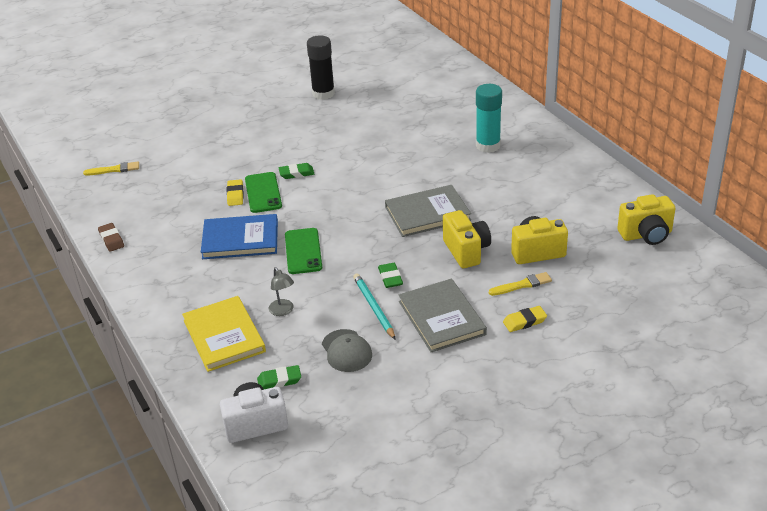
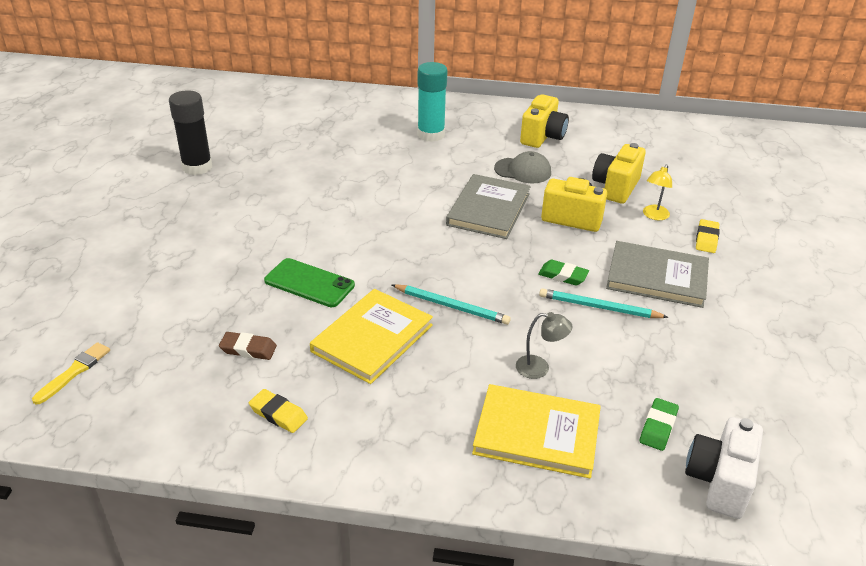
camera: 55 degrees left, 0 degrees up
(111, 239) = (222, 443): brown eraser -> brown eraser (248, 349)
(235, 195) = (283, 303): yellow eraser -> yellow eraser (278, 414)
(240, 239) = (372, 338): blue book -> yellow book
(296, 173) = (309, 247): green eraser -> none
(303, 251) = (452, 306): green phone -> turquoise pencil
(346, 351) = (651, 357): grey cap -> grey cap (523, 171)
(522, 285) = (654, 216): yellow brush -> yellow lamp
(646, 235) = (651, 135): yellow camera -> yellow camera (542, 137)

